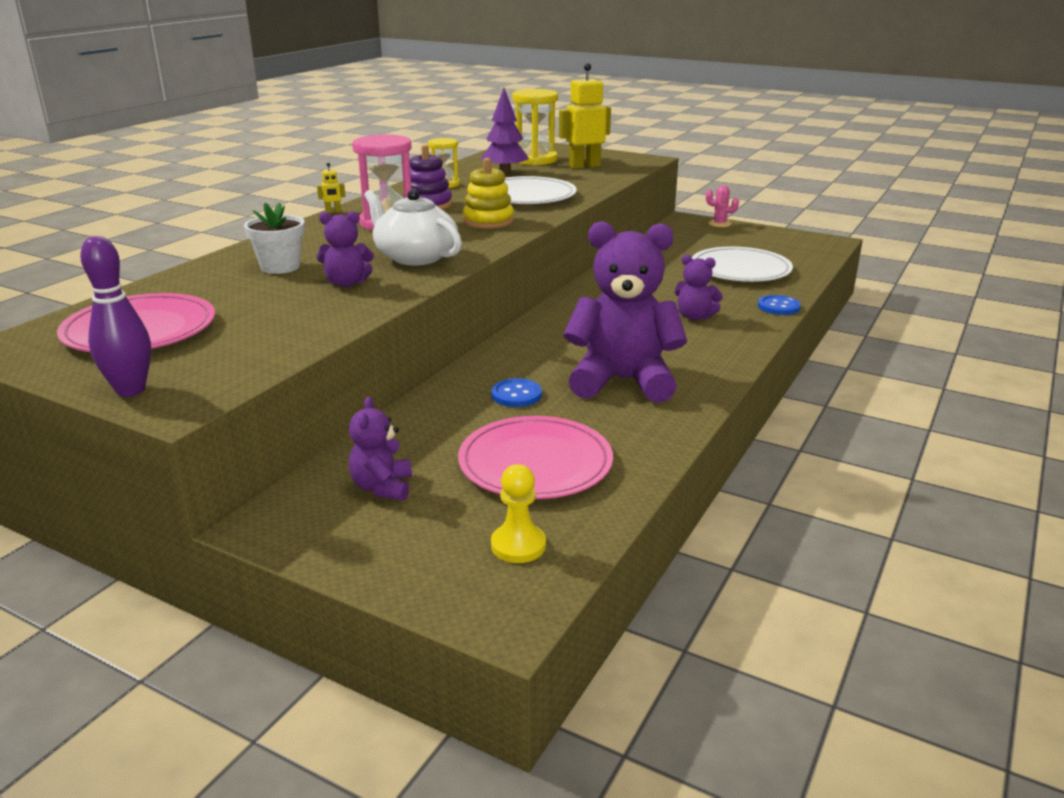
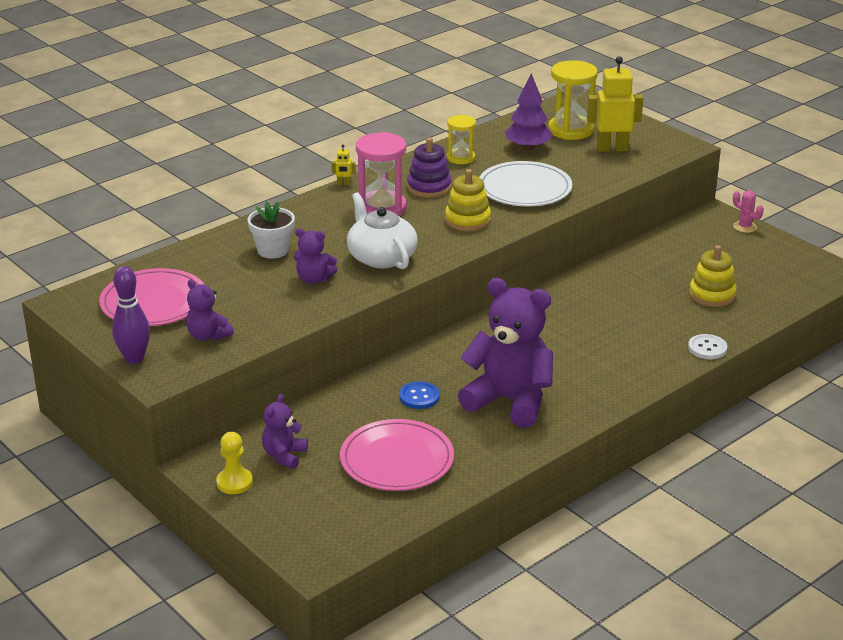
camera: 20 degrees right, 5 degrees up
(518, 545) = (348, 518): yellow pawn -> yellow pawn (234, 482)
(694, 316) = (621, 345): purple teddy bear -> purple teddy bear (208, 336)
(740, 269) = (712, 295): white plate -> yellow stacking toy
(778, 307) = (707, 348): blue button -> white button

